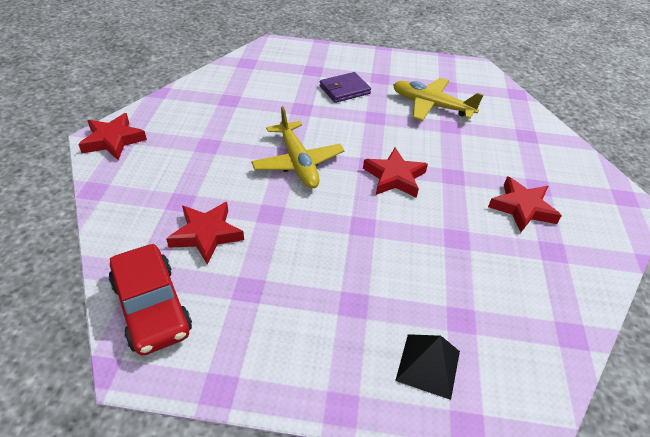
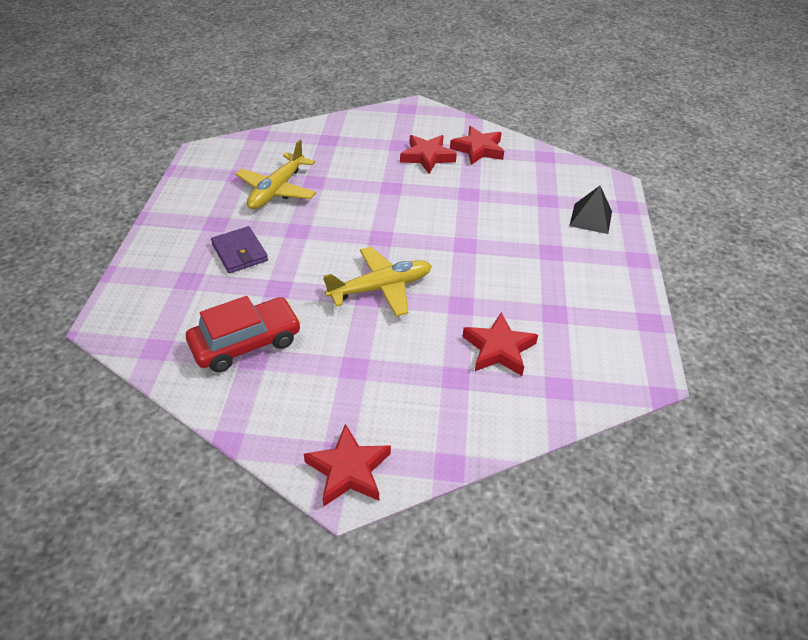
camera: 90 degrees left, 0 degrees up
(152, 307) = (593, 375): red car -> red car (246, 343)
(394, 177) = (397, 222): red star -> red star (478, 149)

